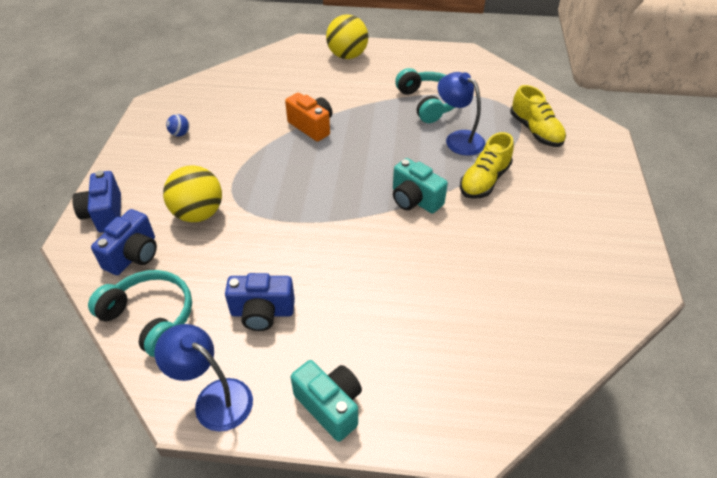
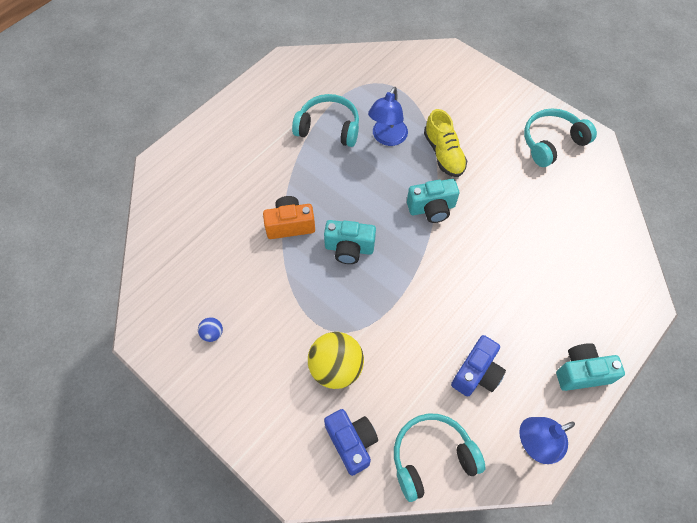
camera: 55 degrees left, 15 degrees up
(105, 214) = (280, 446): blue camera -> none
(321, 168) = (349, 248): none -> turquoise camera
(347, 56) = (211, 141): yellow ball -> none
(458, 139) = (387, 138): blue lamp -> blue lamp turned 60 degrees counterclockwise
(535, 131) = (416, 88): yellow shoe -> none
(596, 253) = (552, 142): none -> turquoise headphones

